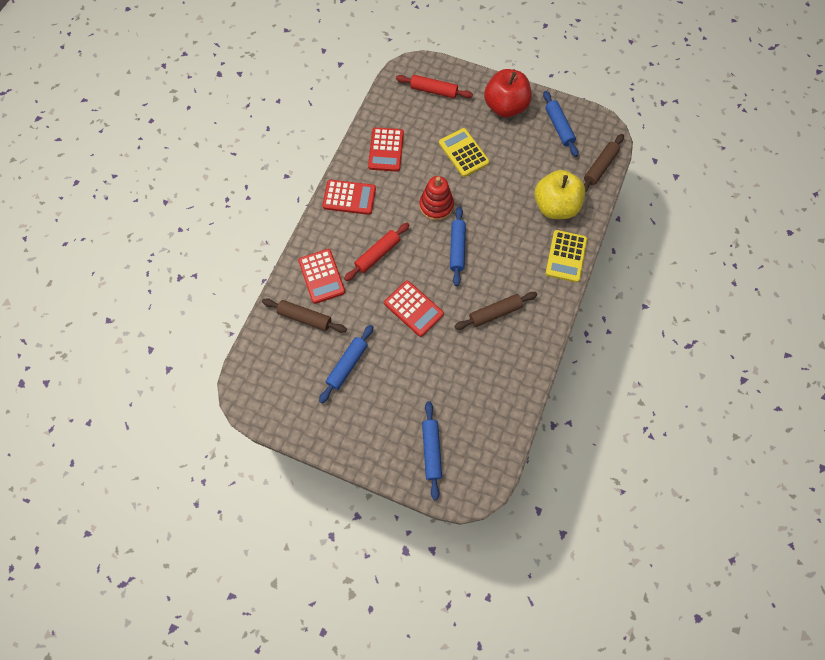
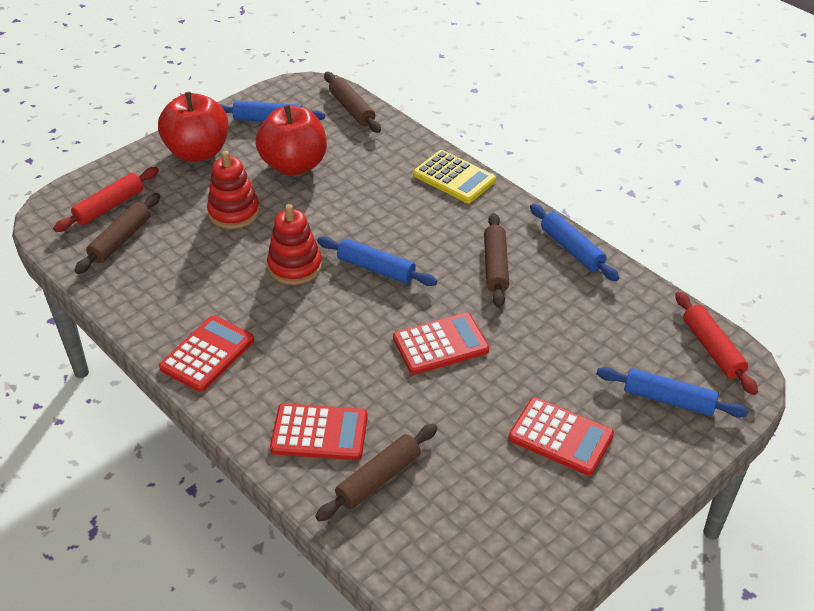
camera: 65 degrees left, 25 degrees down
(347, 365) = (489, 451): blue rolling pin -> blue rolling pin (571, 249)
(377, 254) = (327, 354): red rolling pin -> red rolling pin (712, 349)
(386, 150) = (161, 286): red calculator -> red calculator (560, 437)
(411, 111) = (121, 240): none -> brown rolling pin
(463, 153) = (234, 212): yellow calculator -> red stacking toy
(524, 162) = (294, 165): none -> red apple
(555, 206) = (378, 162): yellow apple -> none

